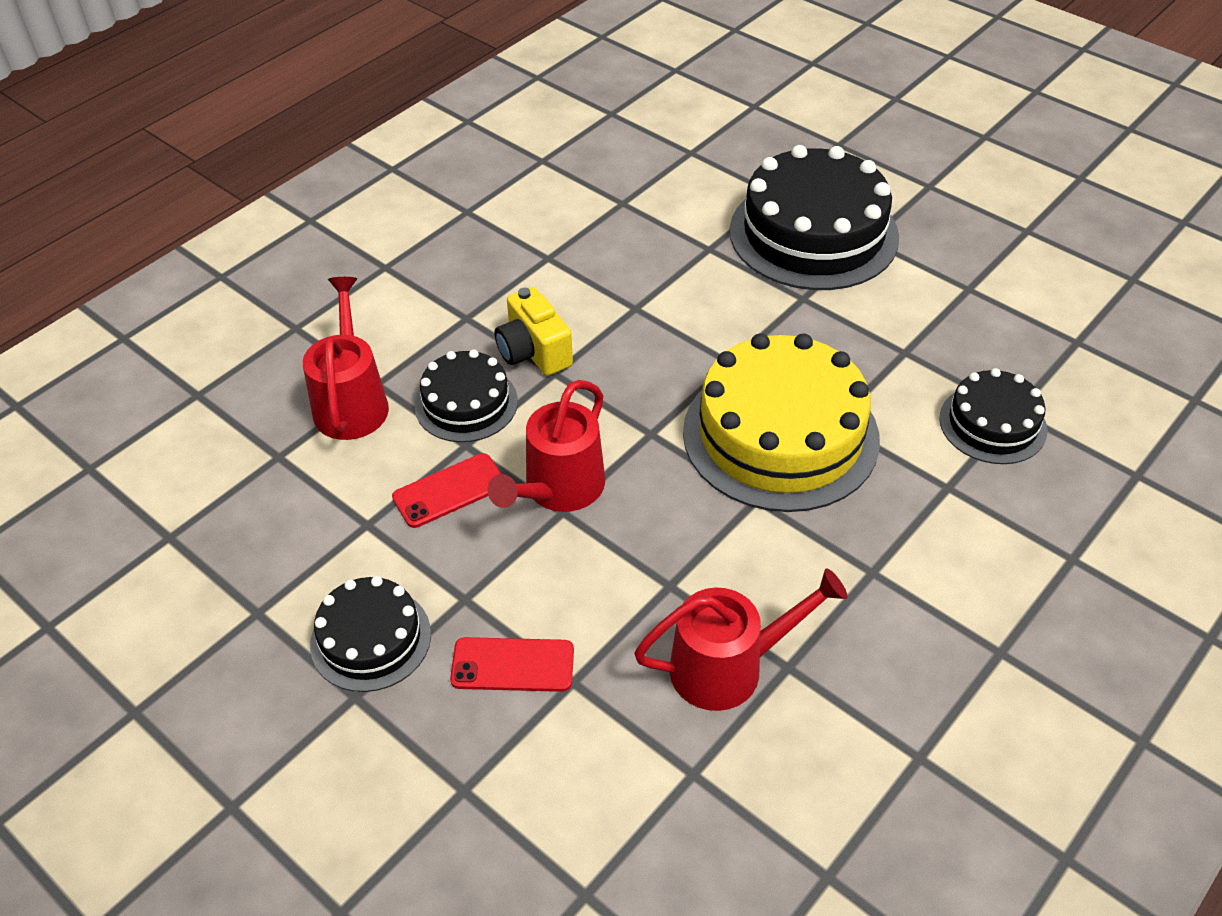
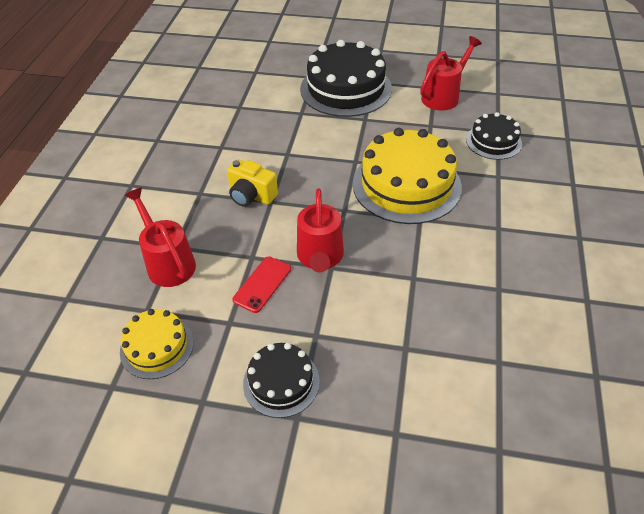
camera: 30 degrees left, 0 degrees up
(256, 511) = (157, 346): none -> yellow cake
(466, 403) = (235, 236): black cake -> none
(512, 665) = (368, 356): red phone -> none
(729, 667) = (473, 303): red watering can -> red watering can (443, 96)

